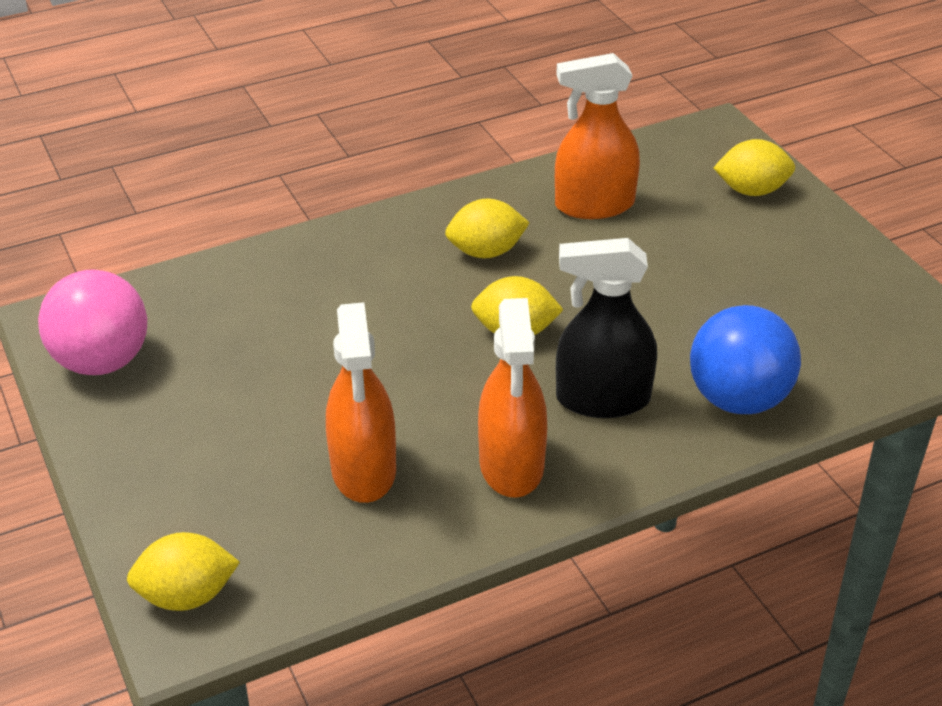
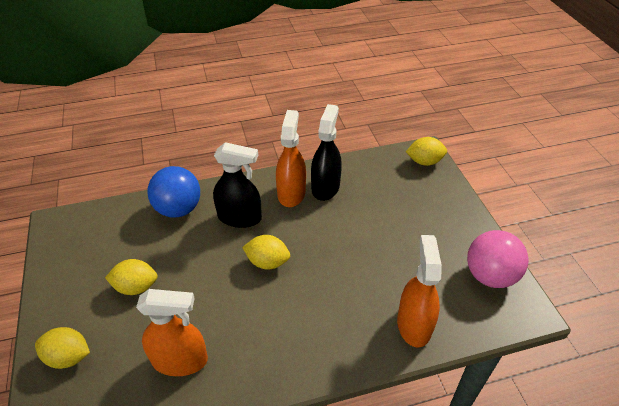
camera: 170 degrees left, 5 degrees up
(363, 470) = (355, 199): orange spray bottle -> orange spray bottle (414, 324)
(436, 490) = (325, 187): none -> black spray bottle
(486, 252) = (266, 326): yellow lemon -> yellow lemon (136, 287)

